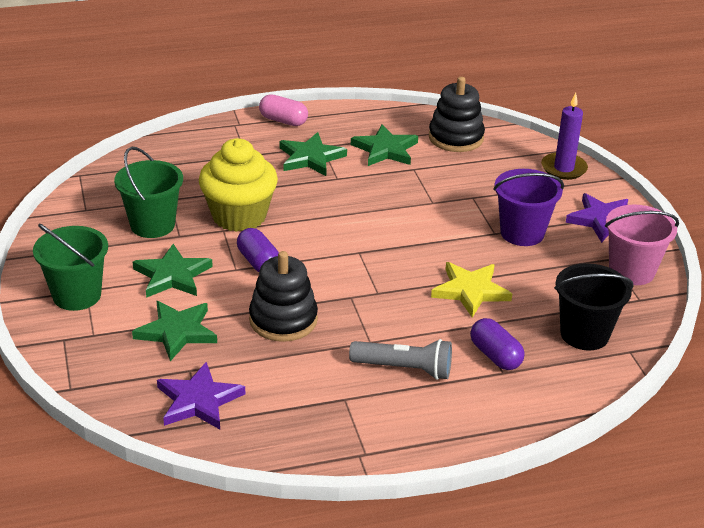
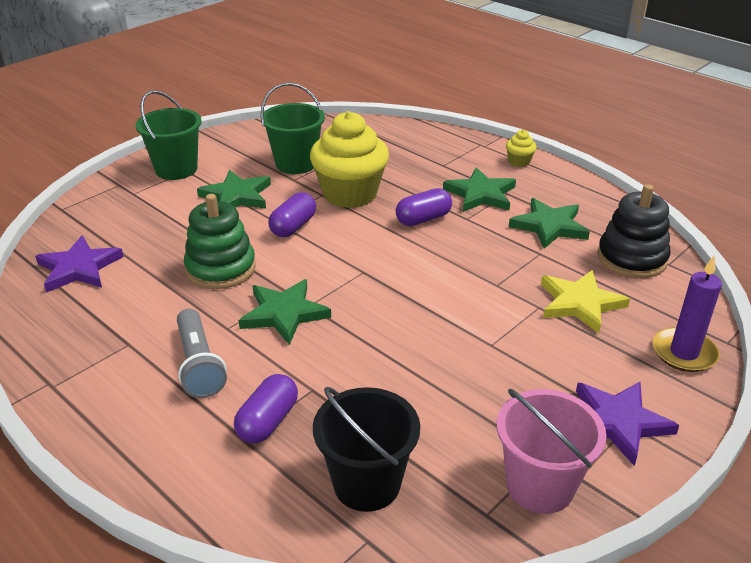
camera: 60 degrees right, 0 degrees up
(177, 332) = (163, 225): green star -> green star (284, 314)
(283, 121) = (519, 162): pink capsule -> yellow cupcake
(283, 320) = (221, 268): black stacking toy -> green stacking toy
(317, 197) = (423, 219): none -> purple capsule
(470, 291) = (367, 363): yellow star -> yellow star (580, 303)
(522, 233) = (514, 364): purple bucket -> none

